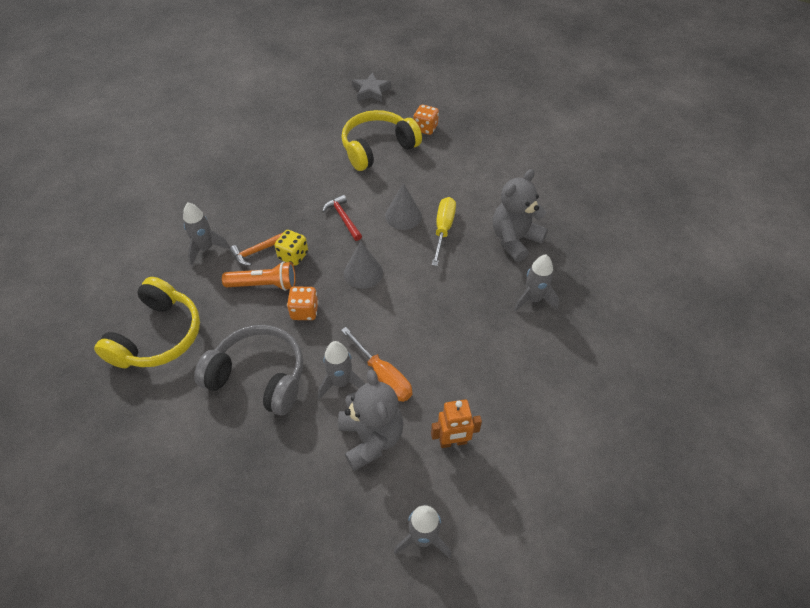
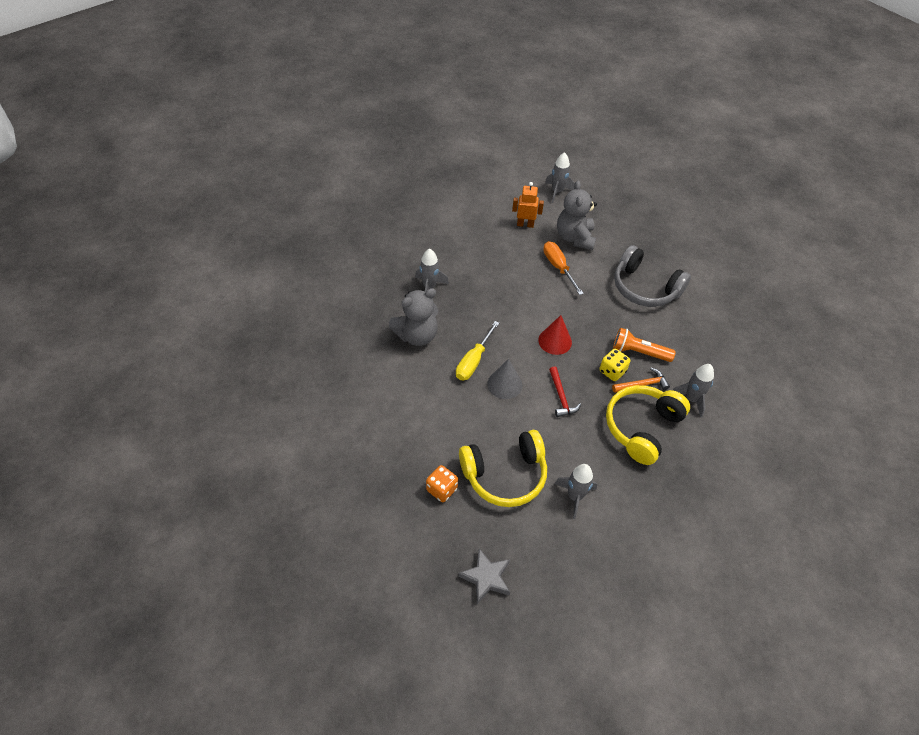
camera: 165 degrees left, 0 degrees up
(158, 336) = (722, 333): yellow headphones -> yellow headphones (642, 427)
(304, 311) = (607, 323): orange dice -> none
(341, 382) = (588, 271): grey rocket -> grey rocket (574, 496)
(363, 272) = (555, 341): grey cone -> red cone

